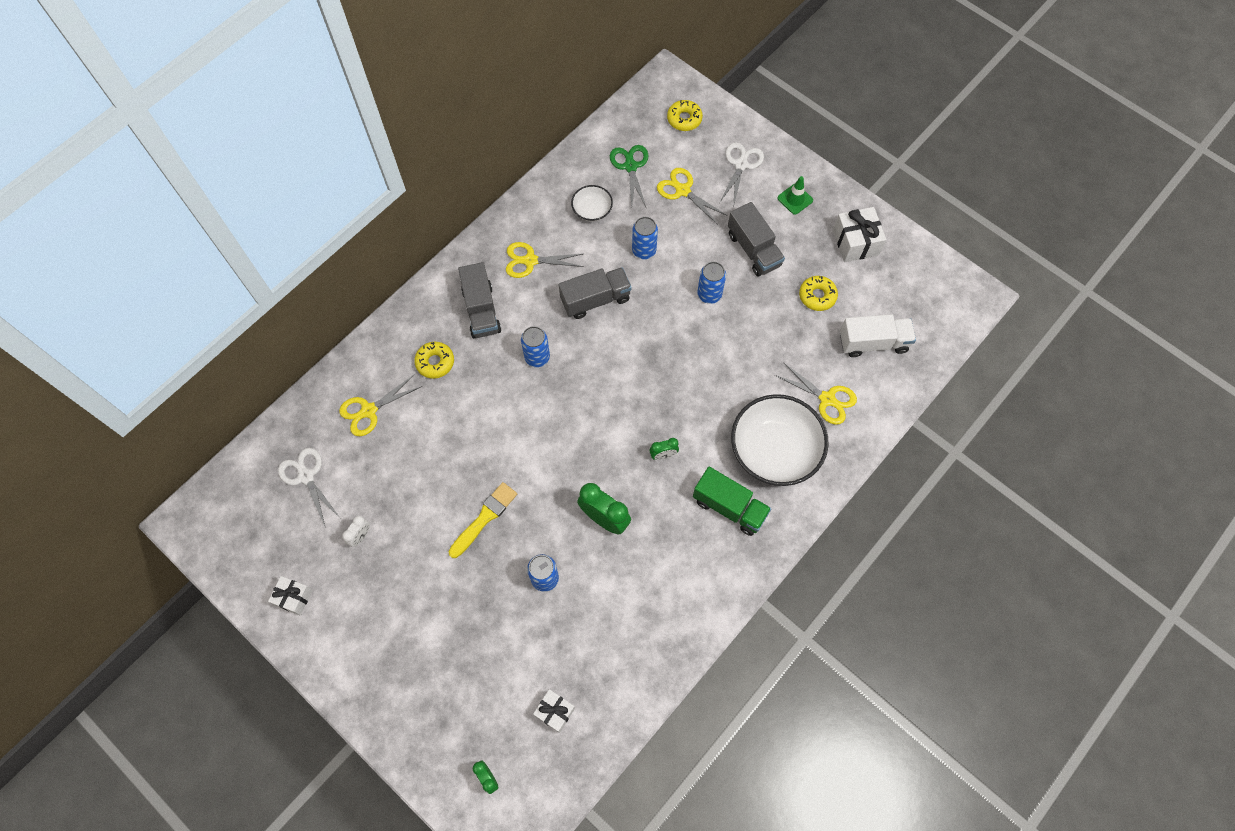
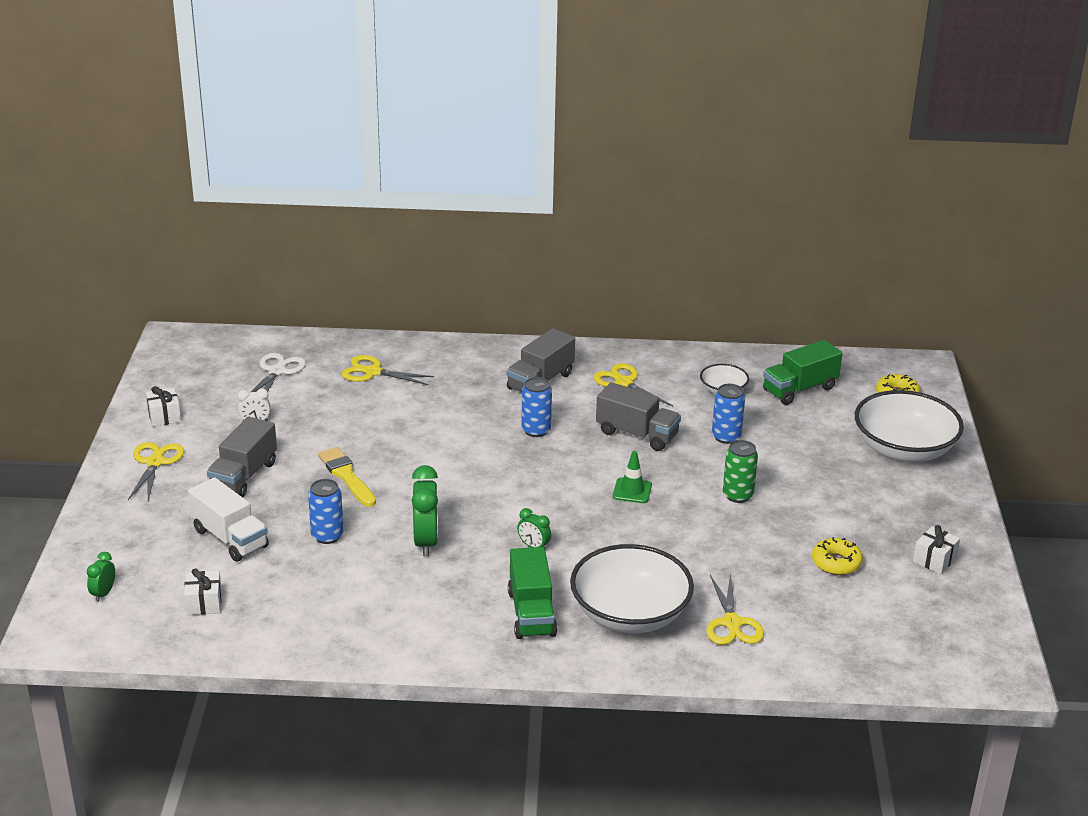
camera: 50 degrees right, 35 degrees down
(435, 362) = (459, 382): yellow donut -> none
(484, 518) = (346, 476): yellow brush -> yellow brush turned 120 degrees counterclockwise
(630, 166) = (800, 389): green scissors -> green truck
(682, 190) = (821, 429): yellow scissors -> yellow scissors (155, 462)
(709, 294) = (737, 495): blue can -> green can
(741, 164) = (904, 449): white scissors -> white bowl
(753, 250) = (825, 499): grey truck -> grey truck (244, 476)
(795, 199) = (920, 499): green traffic cone -> green traffic cone (632, 491)
(855, 242) = (934, 560): white gift -> white gift, size x0.64
(873, 342) = (839, 625): white truck -> white truck (230, 538)

